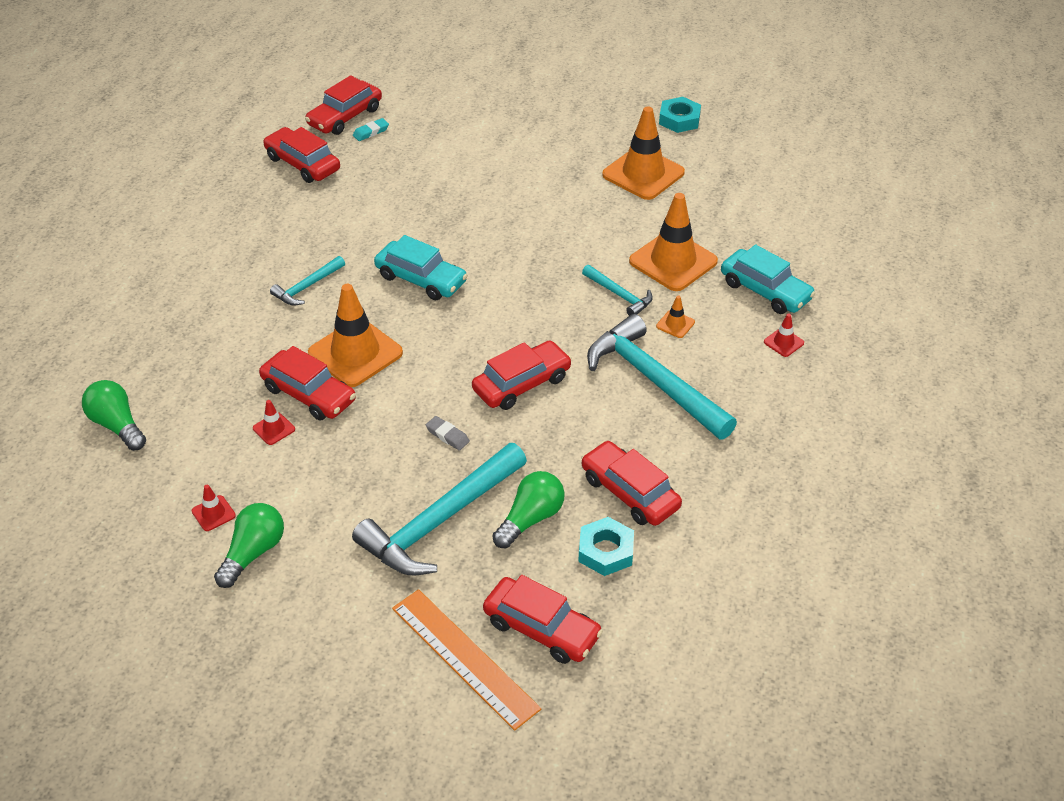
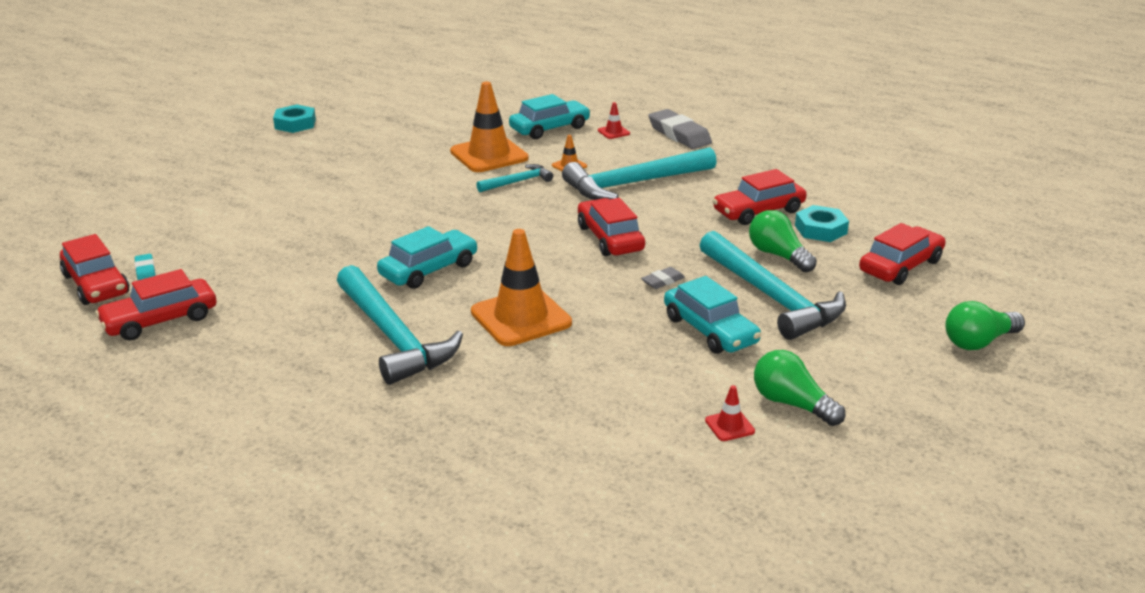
camera: 75 degrees left, 15 degrees down
(117, 425) = (561, 491): green light bulb -> green light bulb (978, 342)
(274, 429) = (614, 377): red traffic cone -> none
(307, 287) = (393, 337): turquoise hammer -> turquoise hammer, size x2.03
(309, 394) = (570, 351): red car -> none
(365, 482) = (710, 330): none -> turquoise car
(464, 658) = (931, 303): orange ruler -> none
(643, 174) = (359, 149): orange traffic cone -> none
(807, 398) = (679, 134): none -> grey eraser

